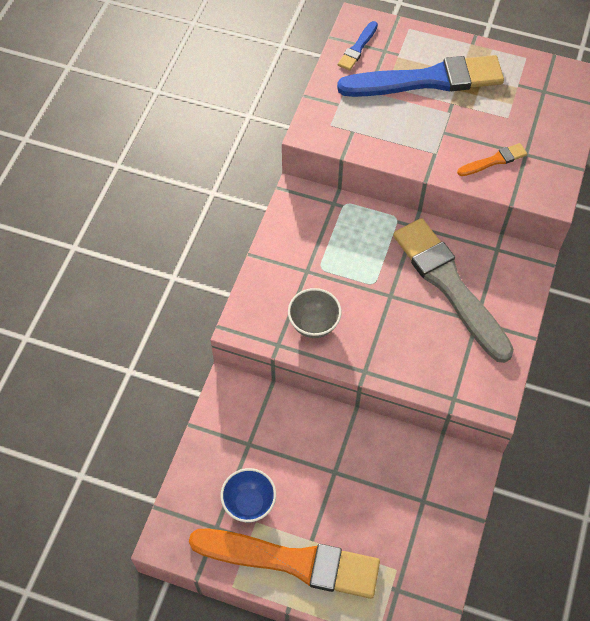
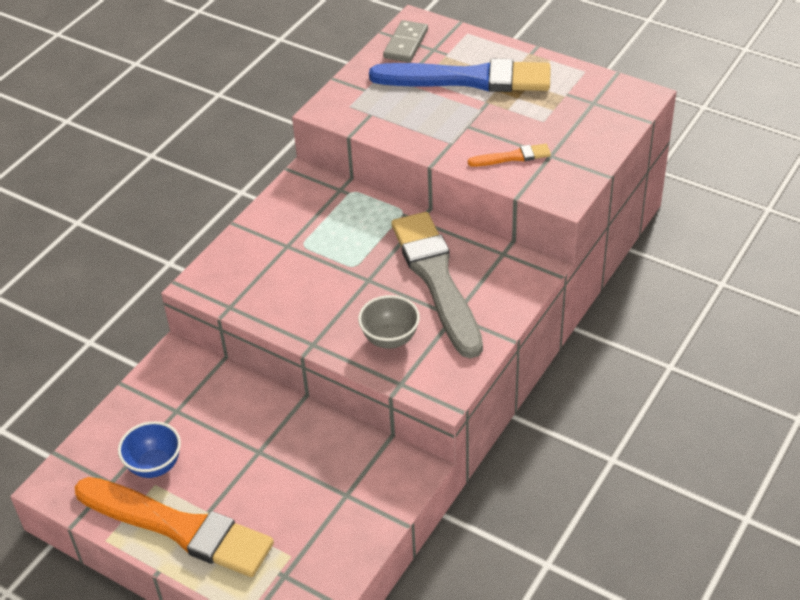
camera: 15 degrees right, 15 degrees down
(314, 324) = (275, 294): grey bowl -> grey bowl (390, 339)
(358, 48) = (405, 44): blue brush -> grey domino

